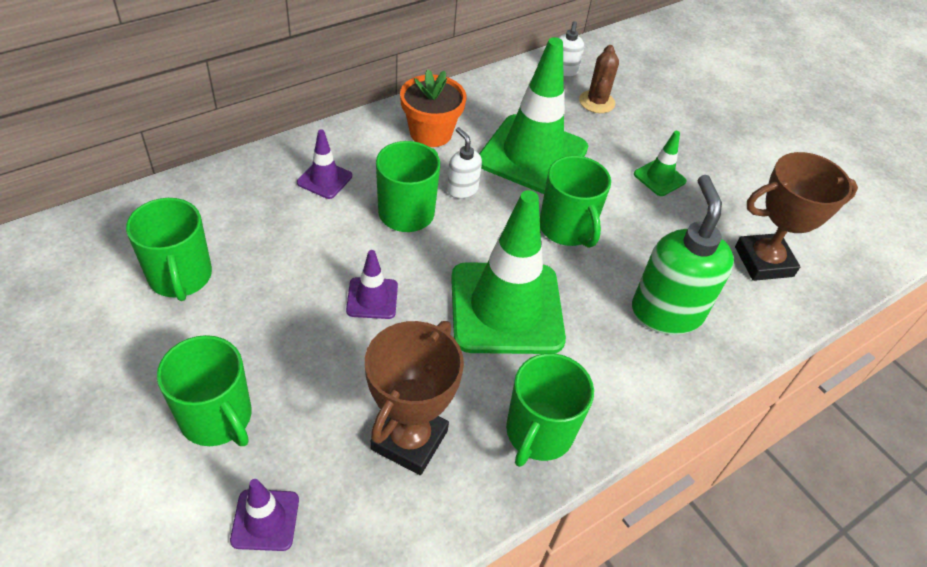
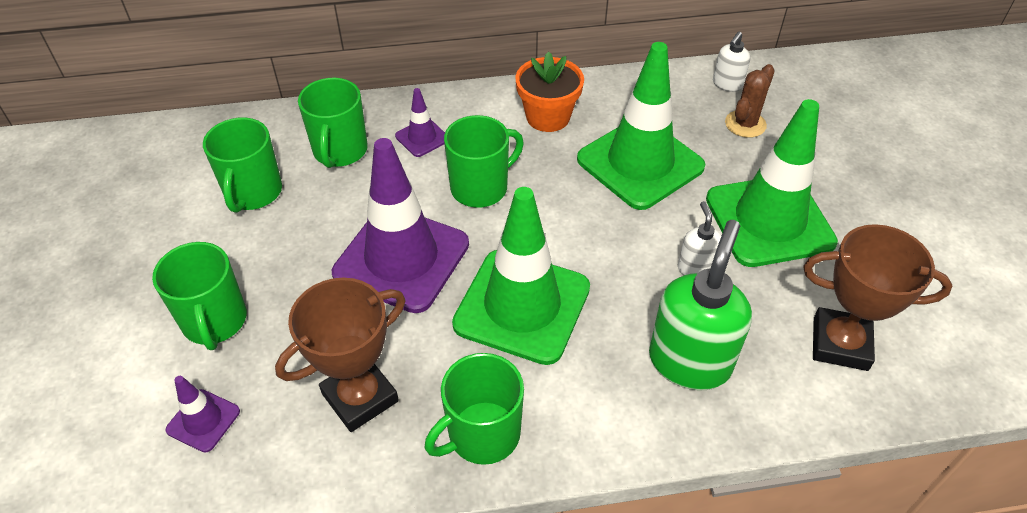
camera: 30 degrees right, 0 degrees up
(372, 298) = (401, 258): purple traffic cone -> purple traffic cone, size x2.26
(462, 189) = (546, 179): white soap dispenser -> white soap dispenser (695, 267)
(567, 229) = (632, 246): green mug -> green mug (340, 151)
(659, 178) = (769, 221): green traffic cone -> green traffic cone, size x2.26

